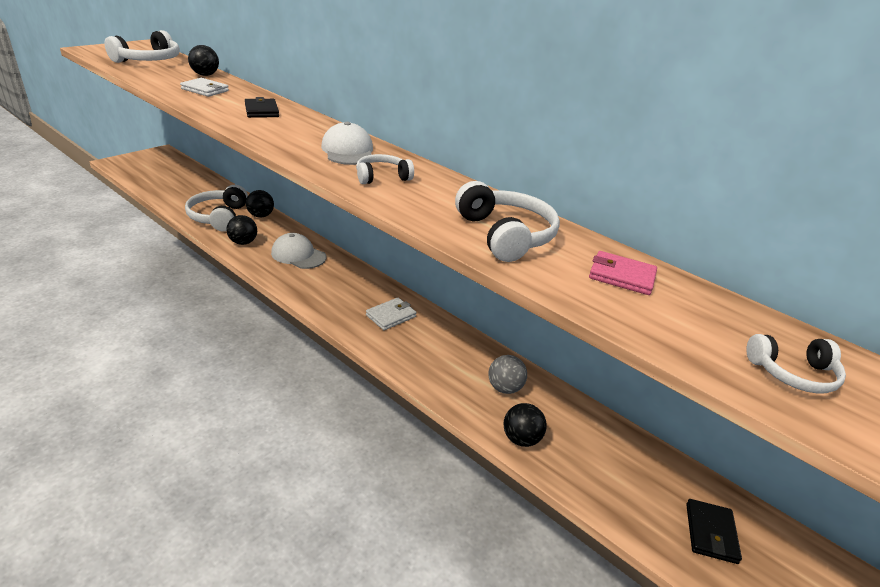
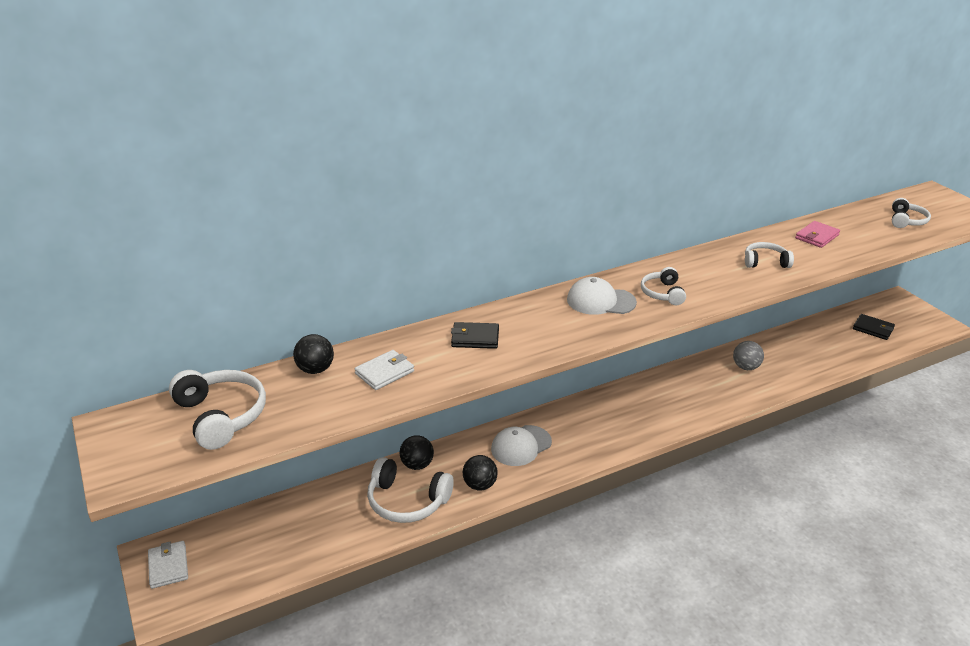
camera: 65 degrees left, 0 degrees up
(391, 316) = (644, 403): white wallet -> white wallet (168, 566)
(505, 235) = (765, 262): white headphones -> white headphones, size x0.60
(521, 439) = (799, 374): black ball -> none

